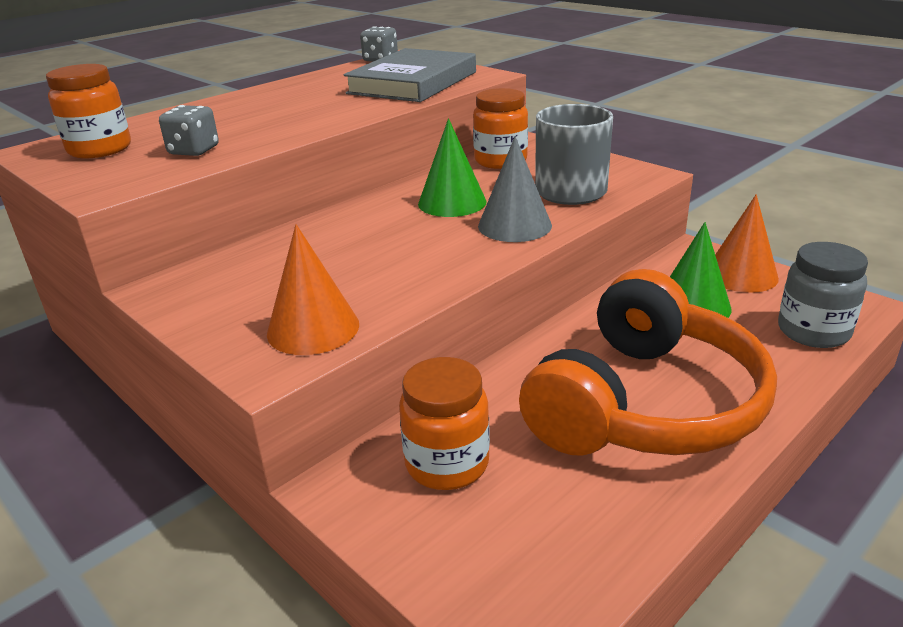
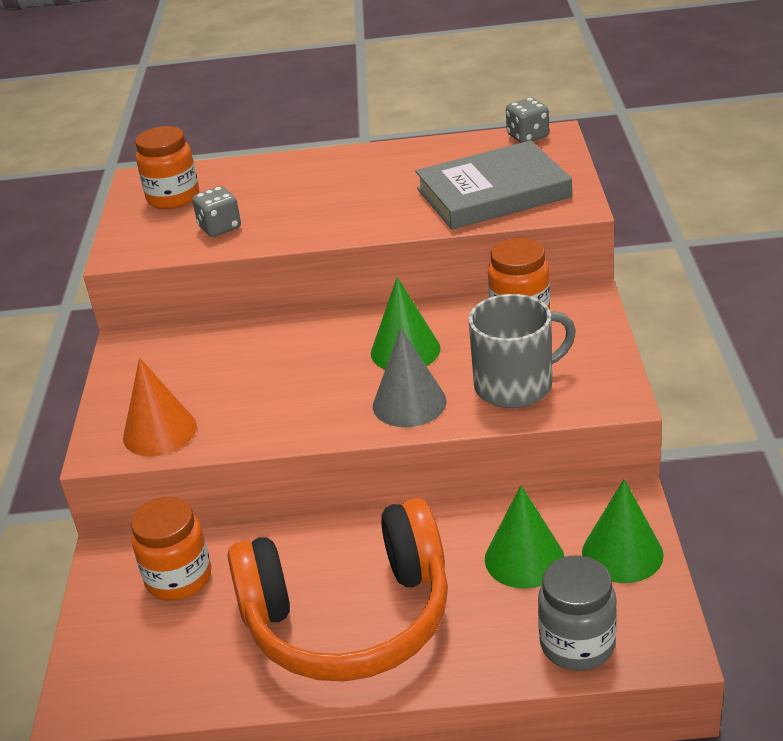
camera: 45 degrees right, 5 degrees up
(741, 275) = (622, 553): orange cone -> green cone

